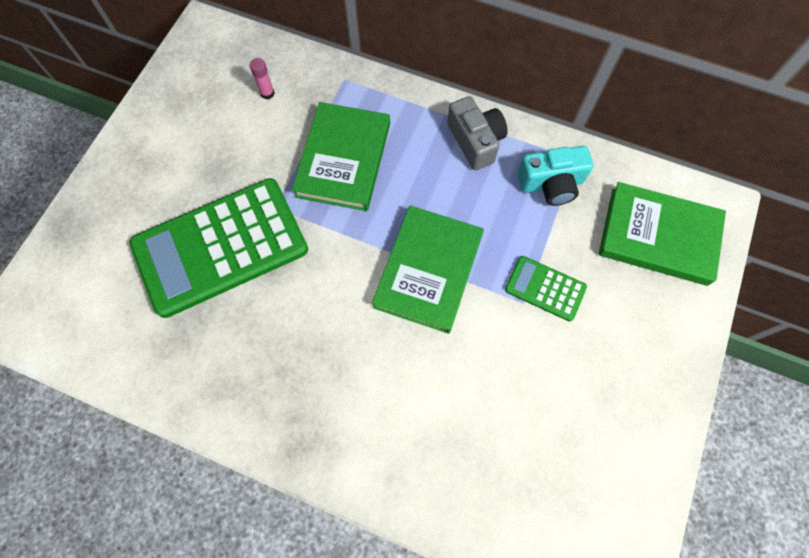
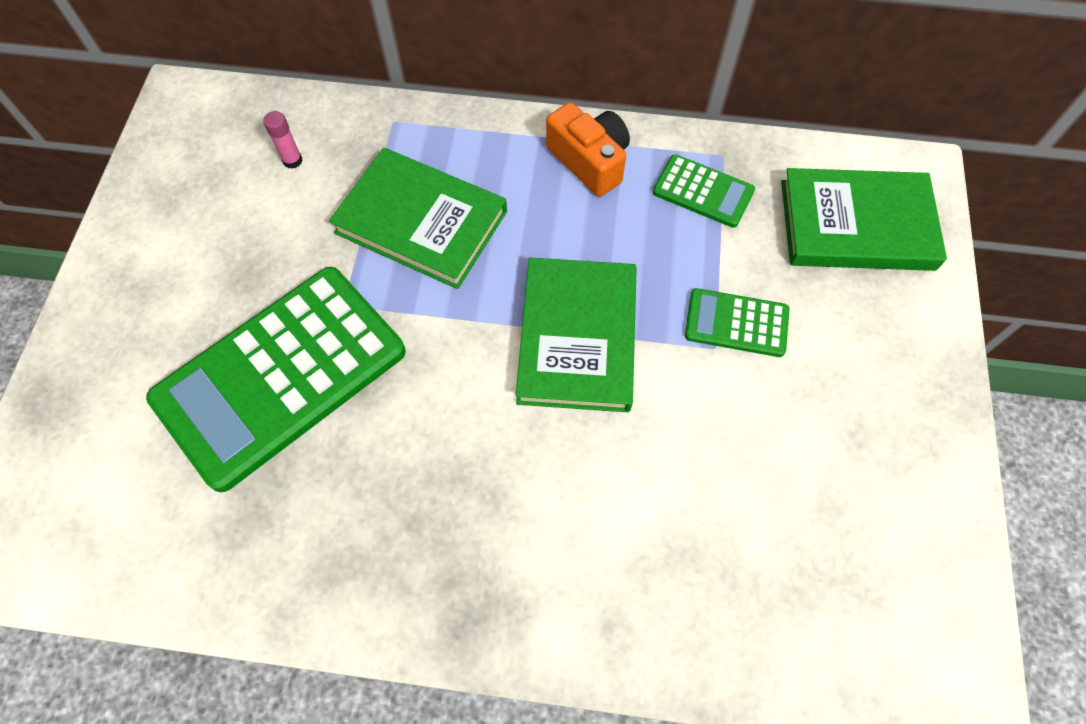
camera: 15 degrees left, 5 degrees down
(343, 159) = (421, 222): green book -> green book turned 60 degrees counterclockwise
(475, 141) = (589, 161): grey camera -> orange camera
(551, 184) = (703, 192): turquoise camera -> green calculator

